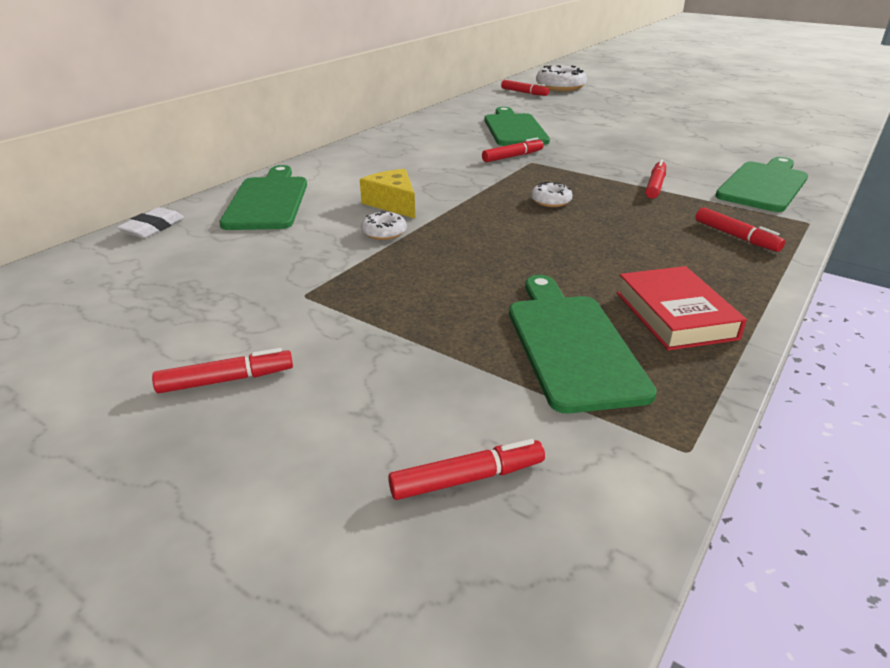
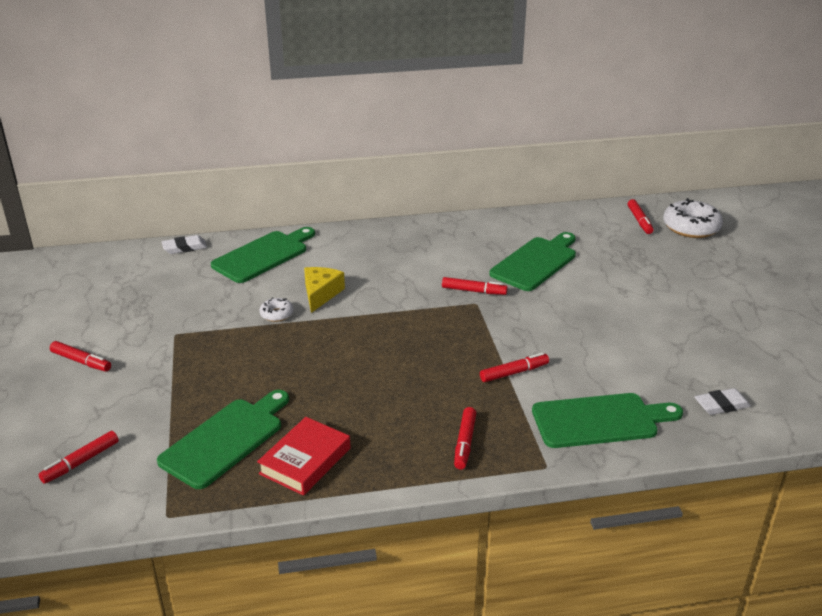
camera: 45 degrees right, 0 degrees up
(467, 478) = (81, 462): red marker -> red marker turned 105 degrees clockwise
(551, 201) = (413, 345): white donut -> none
(789, 151) = (721, 405): none -> white eraser

